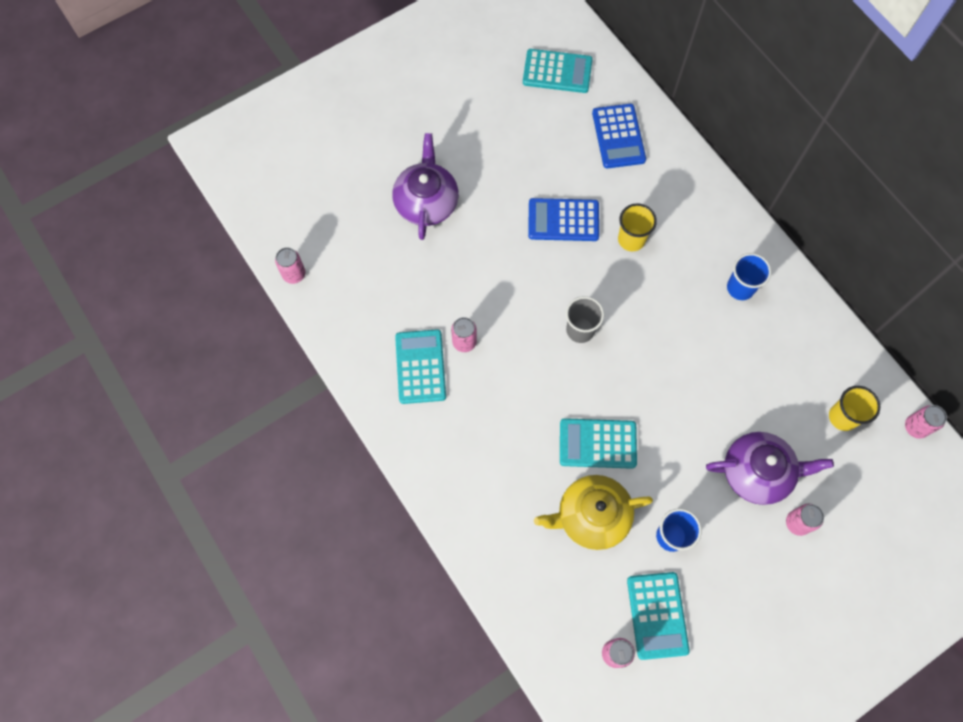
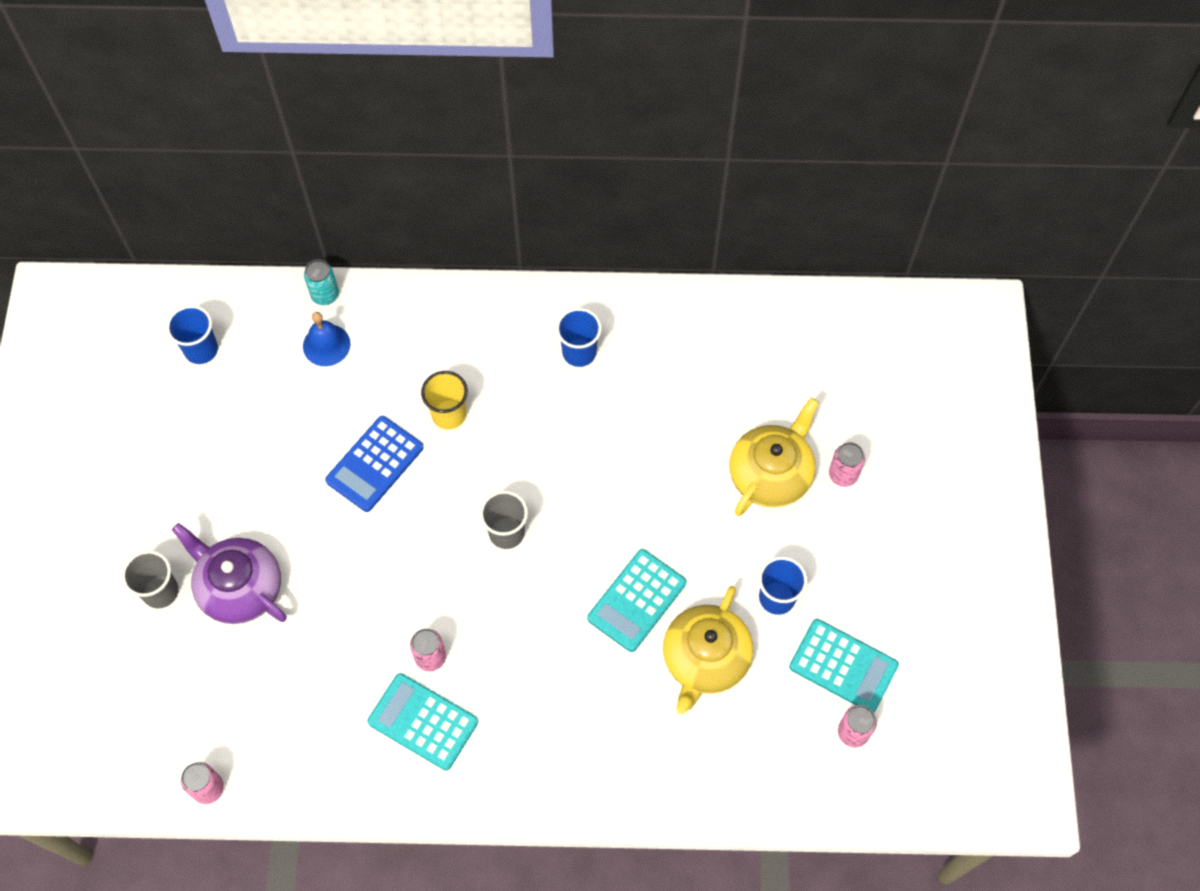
camera: 55 degrees left, 5 degrees down
(391, 162) = (160, 591): none -> grey cup
(557, 72) = (201, 350): turquoise calculator -> blue cup
(618, 136) = (326, 345): blue calculator -> blue bell
(650, 112) = (325, 295): none -> turquoise can
(757, 472) = (771, 473): purple teapot -> yellow teapot
(842, 417) = (772, 360): yellow cup -> none
(915, 427) = (826, 306): pink can -> none

